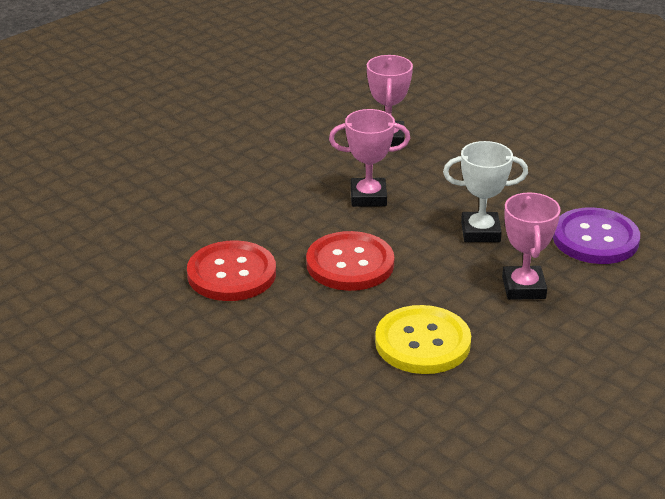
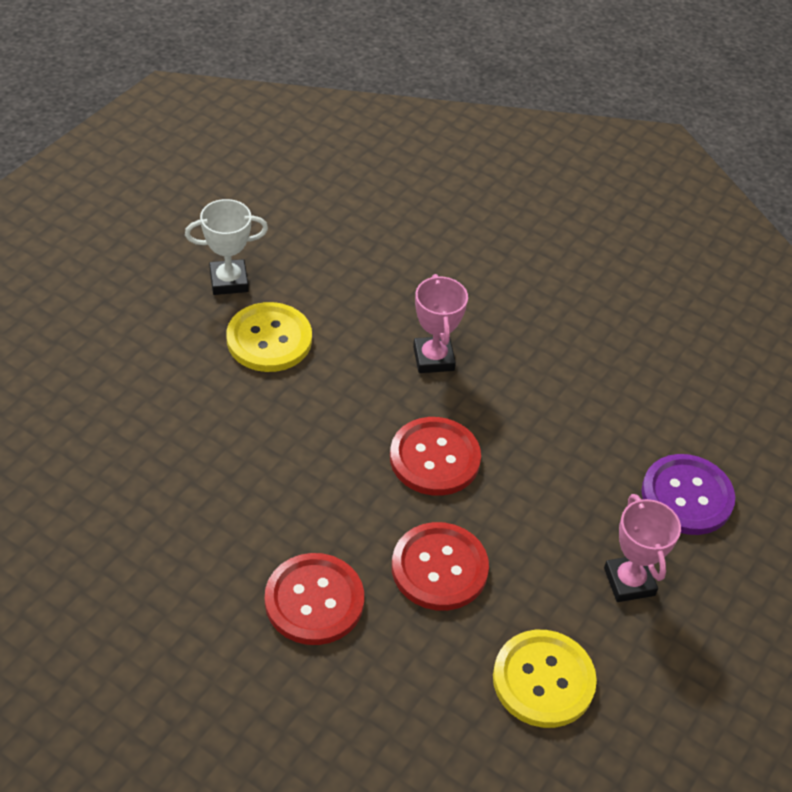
camera: 15 degrees left, 15 degrees up
(248, 117) = (269, 339): none -> yellow button
(368, 197) = (434, 458): pink trophy -> red button
(480, 232) = (566, 500): white trophy -> white trophy (229, 281)

